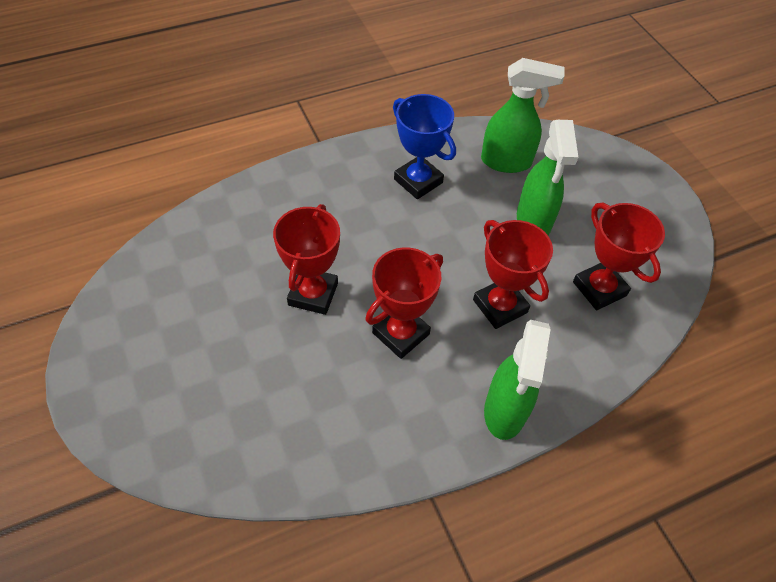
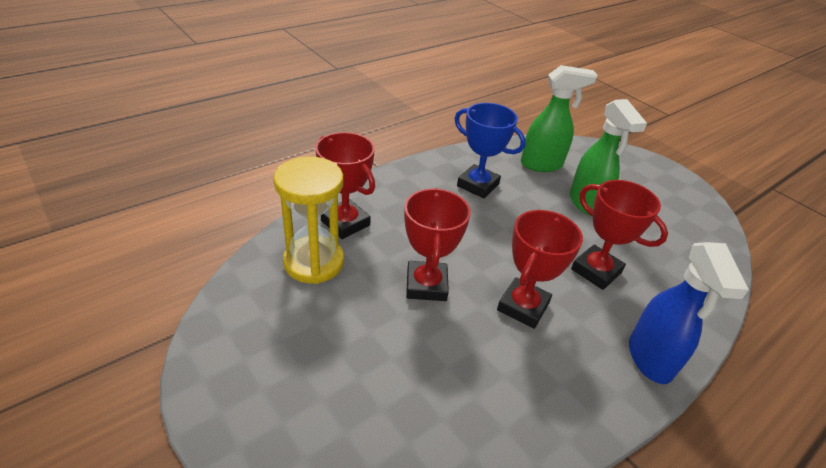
camera: 15 degrees left, 15 degrees down
(212, 251) = (314, 262): none -> yellow hourglass
(504, 412) = (650, 359): green spray bottle -> blue spray bottle
(599, 289) = (666, 246): red trophy -> red trophy (345, 223)

